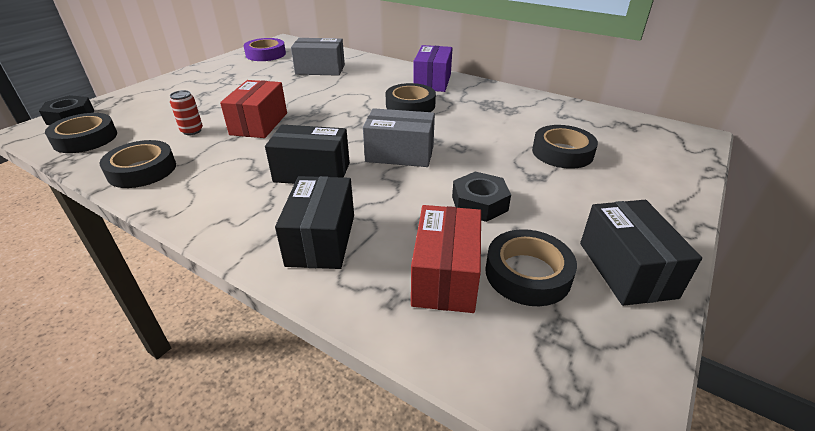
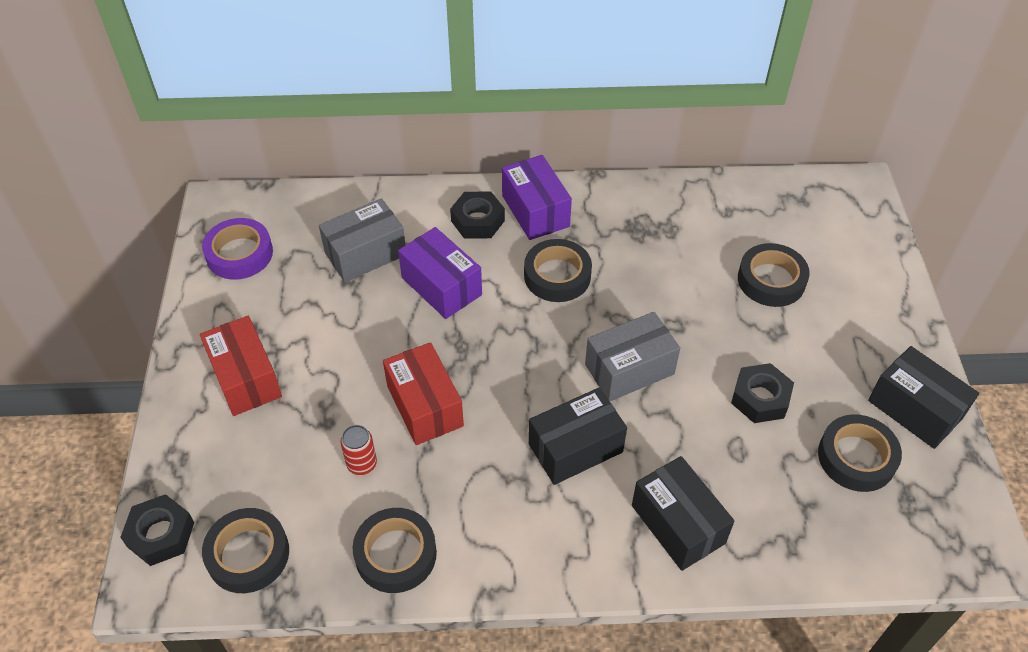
camera: 35 degrees left, 15 degrees up
(340, 89) = (441, 286): none -> purple box
(394, 76) = (477, 221): none -> black nut
(445, 276) = (804, 498): red box -> red box (245, 378)

